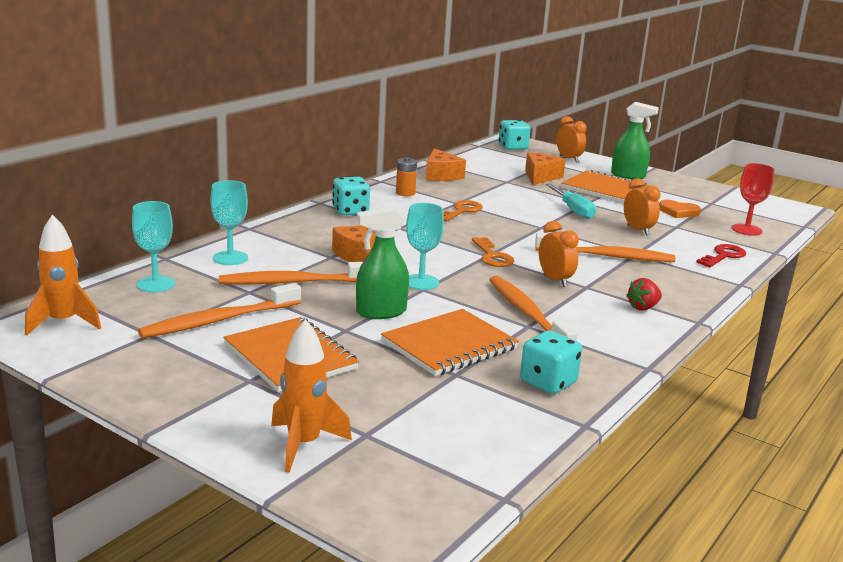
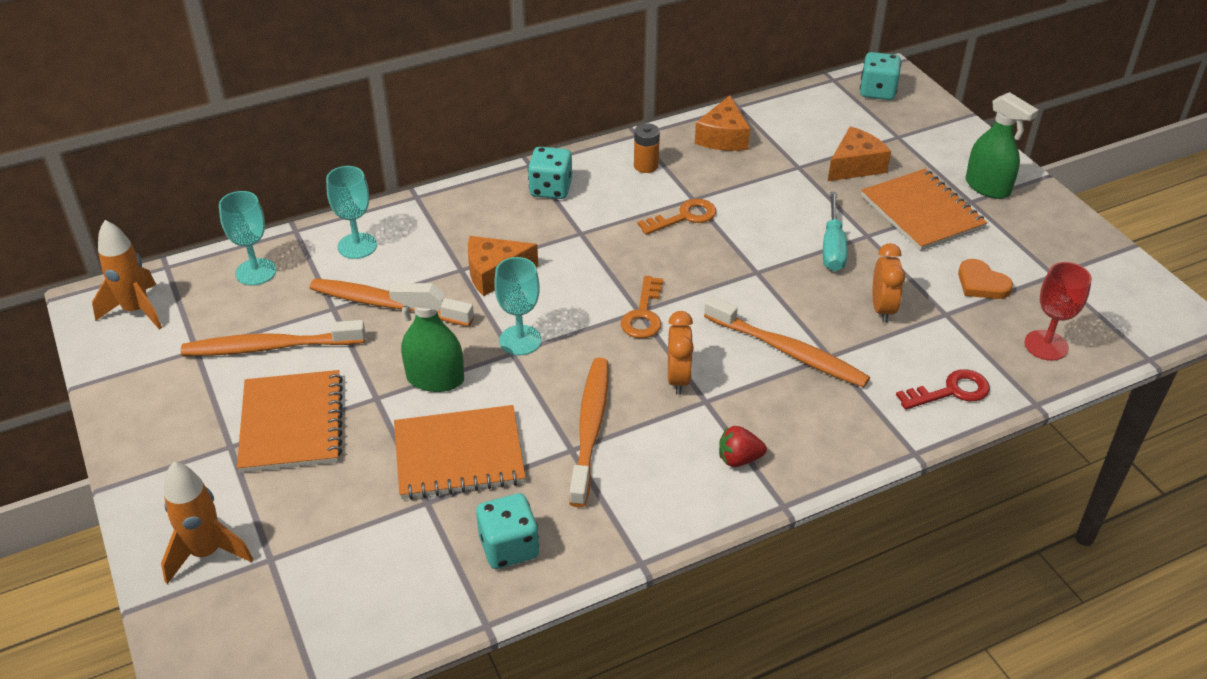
camera: 30 degrees right, 20 degrees up
(569, 159) = (935, 132): orange clock -> none

